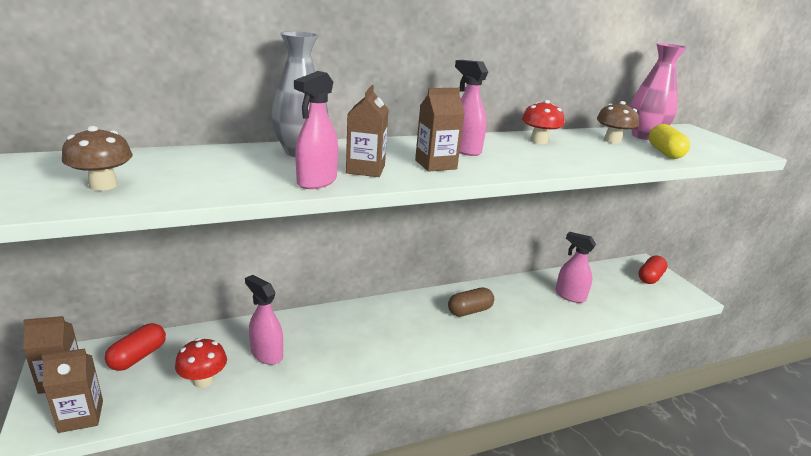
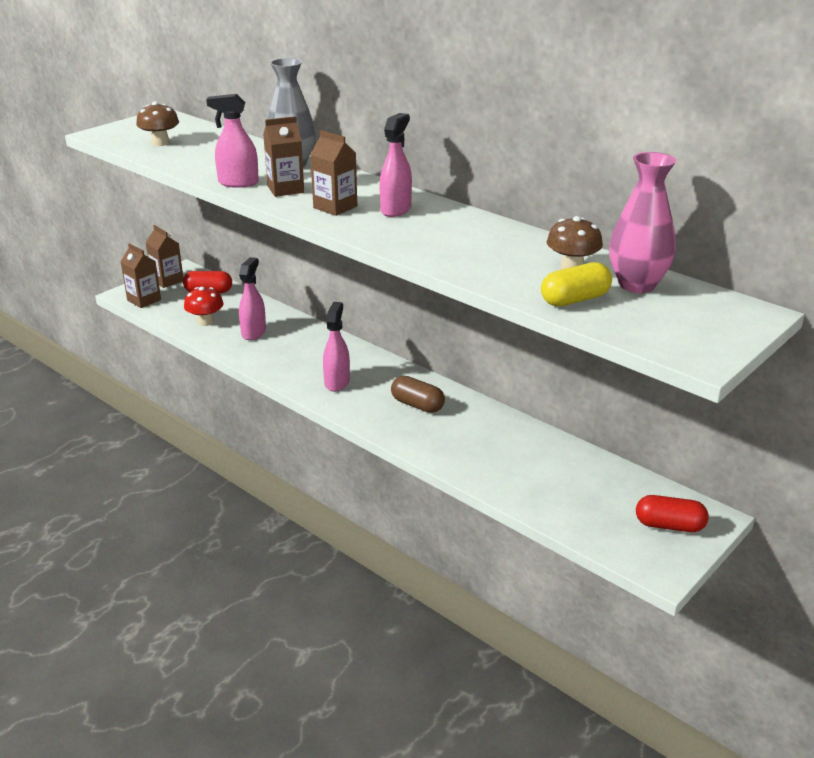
camera: 65 degrees right, 5 degrees up
(538, 141) = (491, 233): red mushroom -> none
(570, 296) = (528, 463): pink spray bottle -> pink spray bottle (337, 382)

